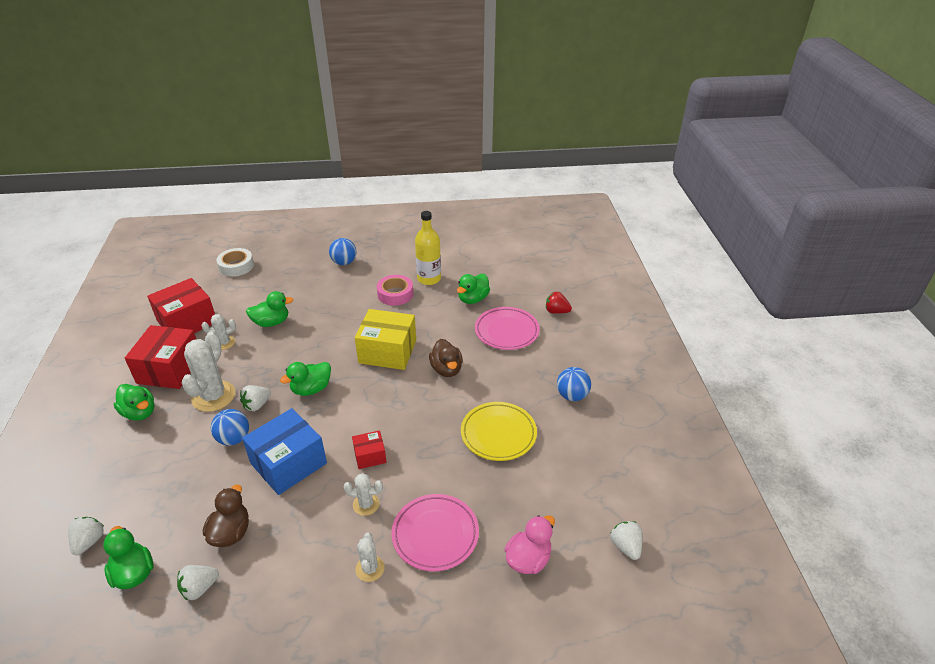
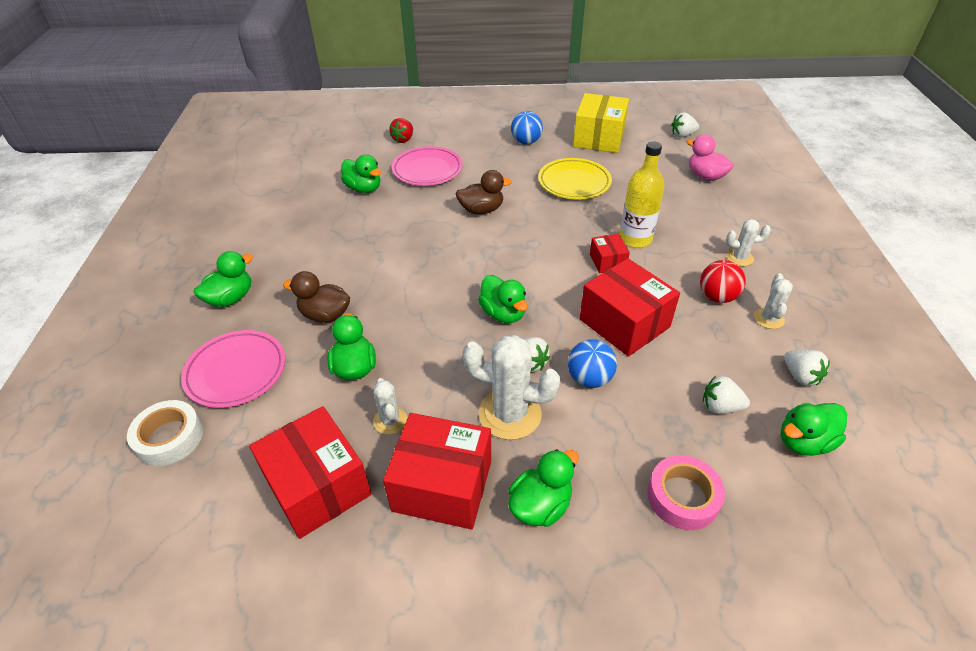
camera: 85 degrees left, 5 degrees up
(89, 541) = (777, 505): white strawberry -> white strawberry (720, 407)
(231, 533) = (727, 361): brown duck -> brown duck (325, 315)
(288, 463) = (624, 323): blue box -> red box
(312, 537) = (717, 297): none -> red ball
(344, 262) = (231, 298): blue ball -> green duck
(366, 504) = (669, 262): white cactus -> white cactus (768, 318)
(387, 351) = (444, 252): yellow box -> yellow box (598, 138)
(395, 294) = (330, 247): pink tape -> pink tape (683, 497)
(429, 279) = (309, 220): yellow bottle -> yellow bottle (635, 239)
(435, 534) = (694, 221): pink plate -> pink plate (236, 372)

